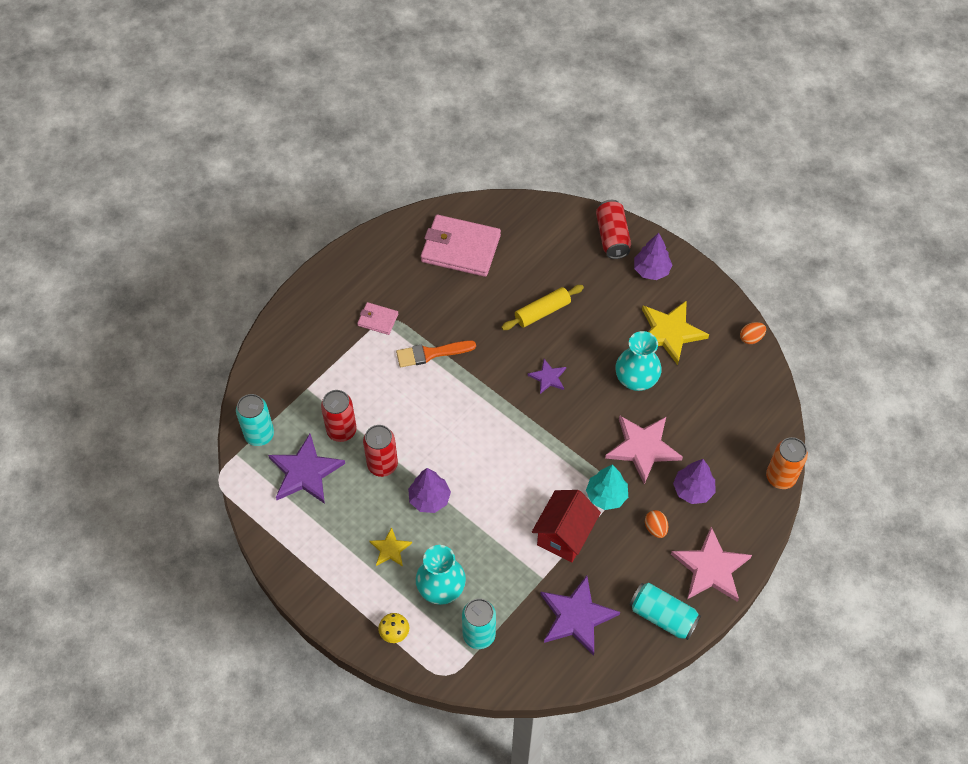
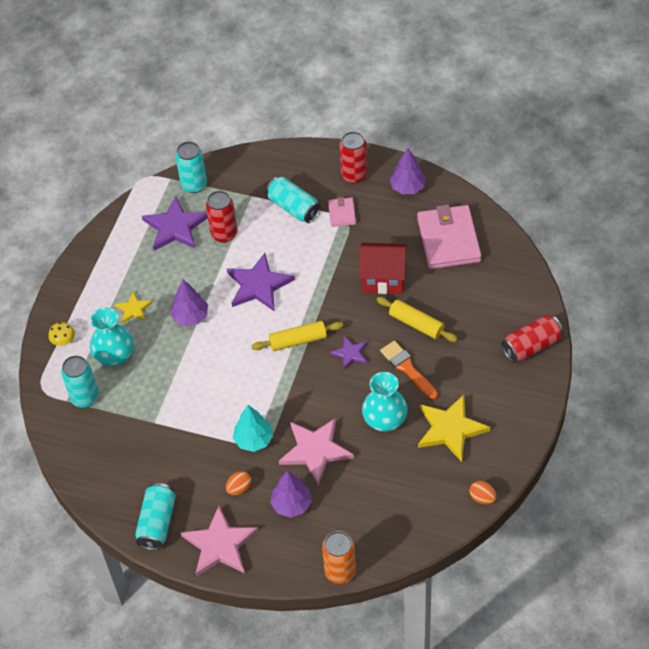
camera: 70 degrees right, 5 degrees down
(345, 357) = (294, 208): none -> turquoise can
(382, 465) = (206, 273): red can -> red can (354, 175)
(431, 353) = (329, 262): orange brush -> orange brush (407, 368)
(510, 415) = (298, 340): none -> yellow rolling pin
(564, 535) = (200, 423): red house -> red house (383, 279)
(576, 617) = (129, 459): purple star -> purple star (258, 285)
(651, 270) = (512, 390): purple tree -> purple tree (408, 187)

